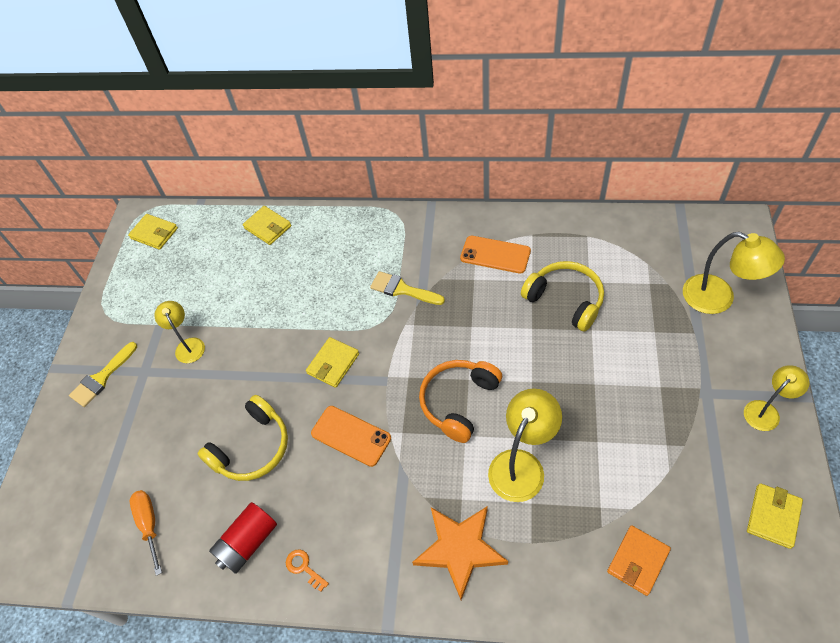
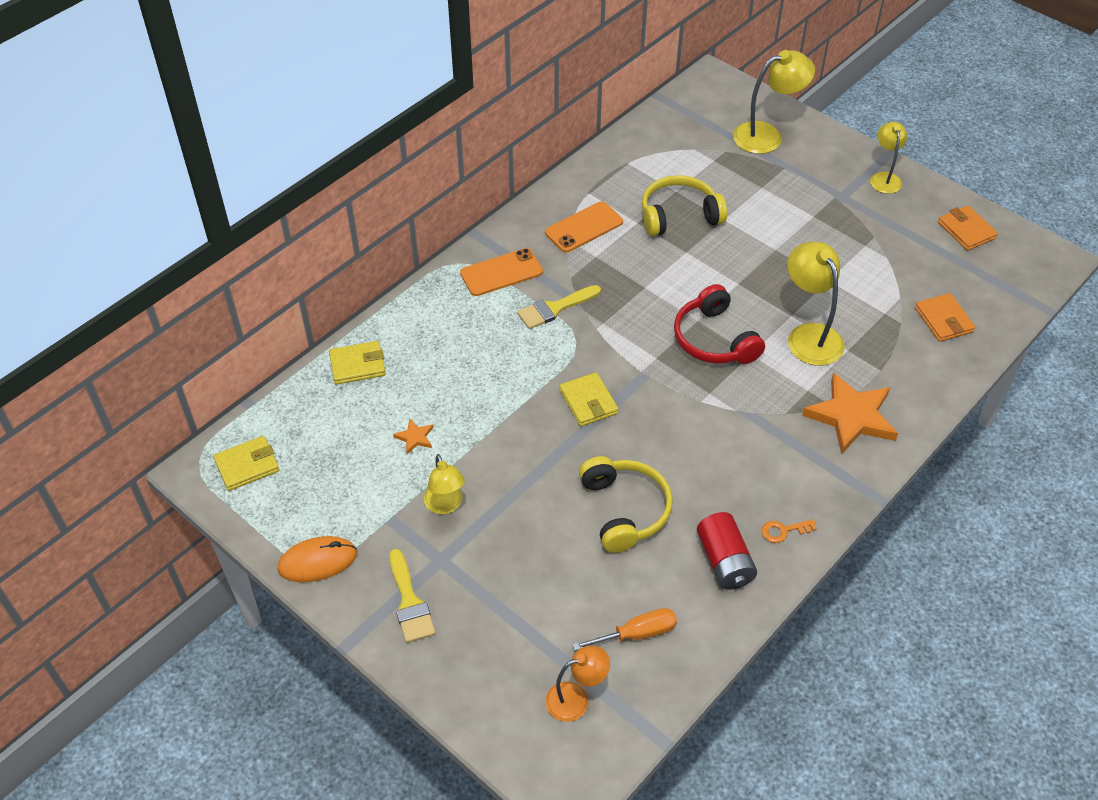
camera: 60 degrees left, 5 degrees down
(76, 520) = (576, 698): none -> orange lamp
(105, 312) = (317, 561): none -> orange mouse
(149, 524) = (637, 634): orange screwdriver -> orange screwdriver turned 150 degrees clockwise
(188, 345) = (445, 505): yellow lamp -> yellow lamp turned 120 degrees counterclockwise
(231, 293) = (415, 437): none -> orange star
(351, 436) = (680, 430): orange phone -> orange phone (501, 273)
(458, 402) = (714, 339): orange headphones -> red headphones
(773, 516) = (966, 230): yellow wallet -> orange wallet

